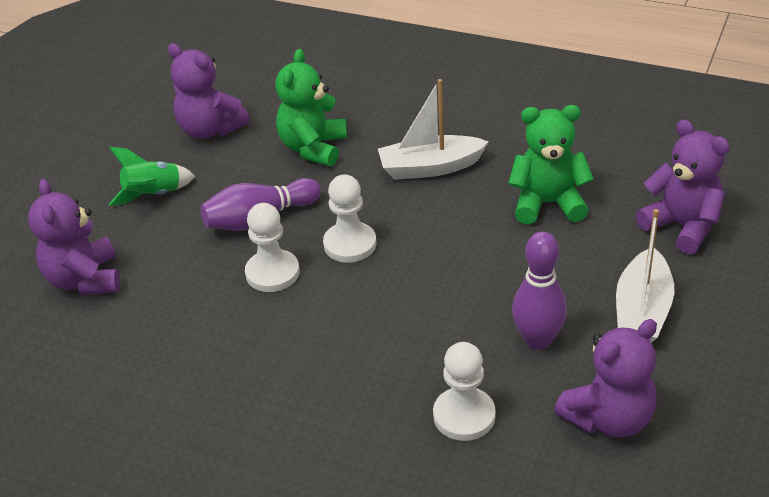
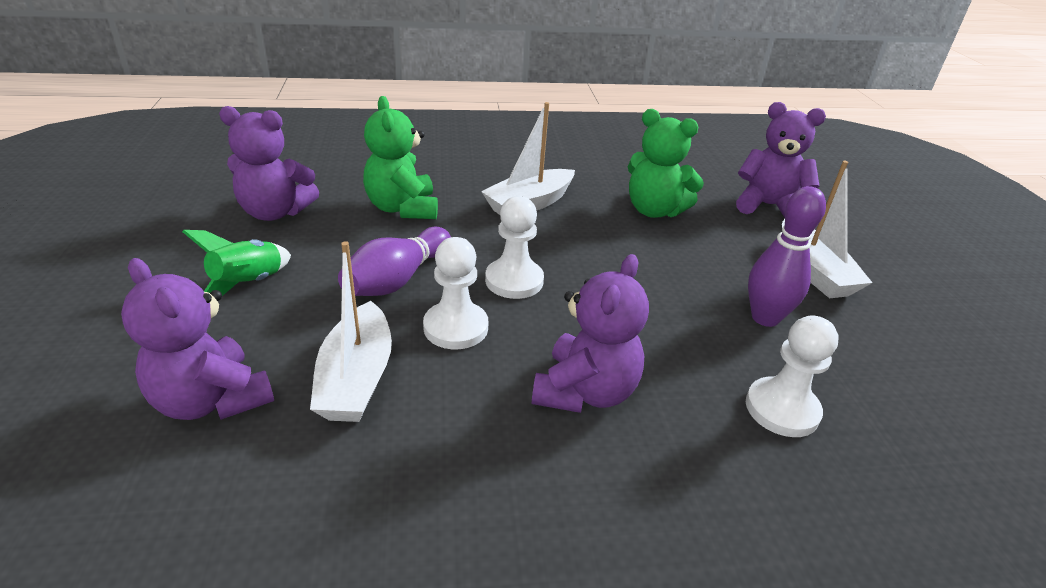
camera: 35 degrees left, 5 degrees down
(178, 292) = (356, 378): none -> white boat
(548, 203) = (654, 210): green teddy bear -> green teddy bear turned 120 degrees counterclockwise
(609, 418) = (895, 367): purple teddy bear -> purple teddy bear (585, 391)

